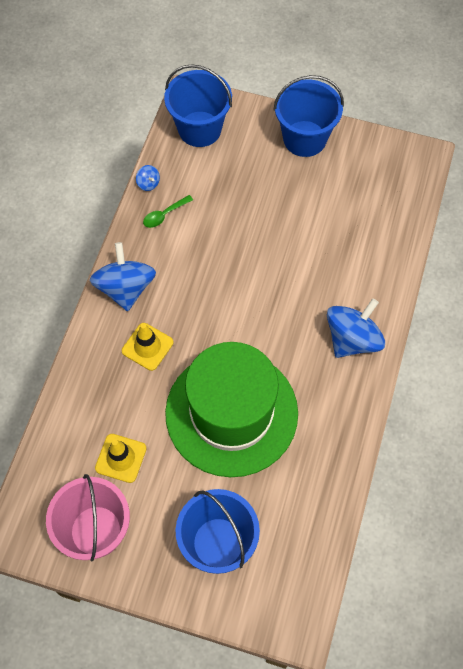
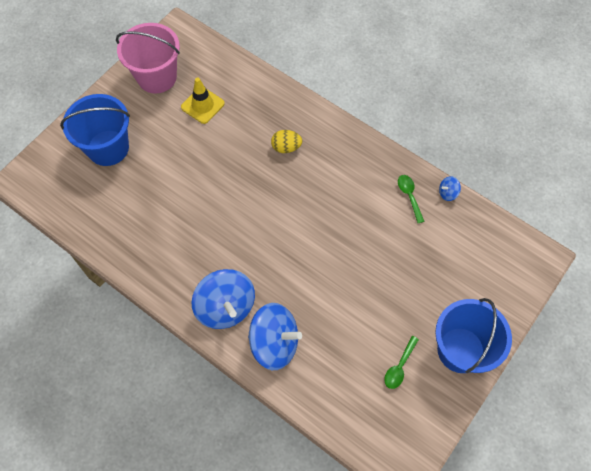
camera: 110 degrees right, 0 degrees up
(125, 288) = (346, 146): blue spinning top -> blue spinning top (274, 343)
(147, 346) = (286, 147): yellow traffic cone -> yellow egg
(199, 129) = (499, 255): blue bucket -> none
(231, 413) = (203, 189): green hat -> none
(341, 179) = (399, 367): none -> green spoon

